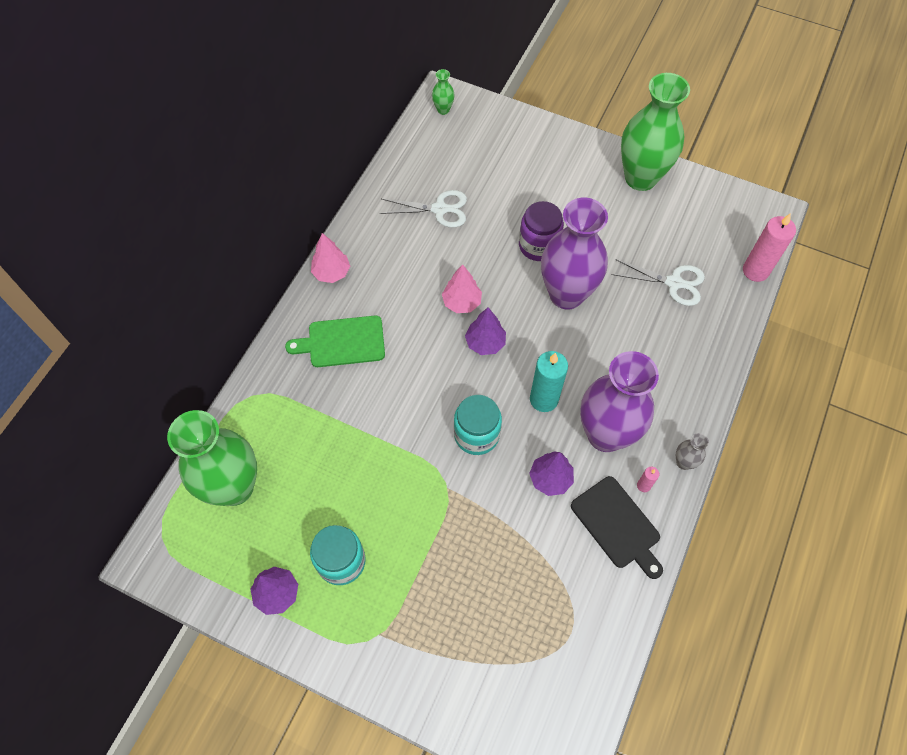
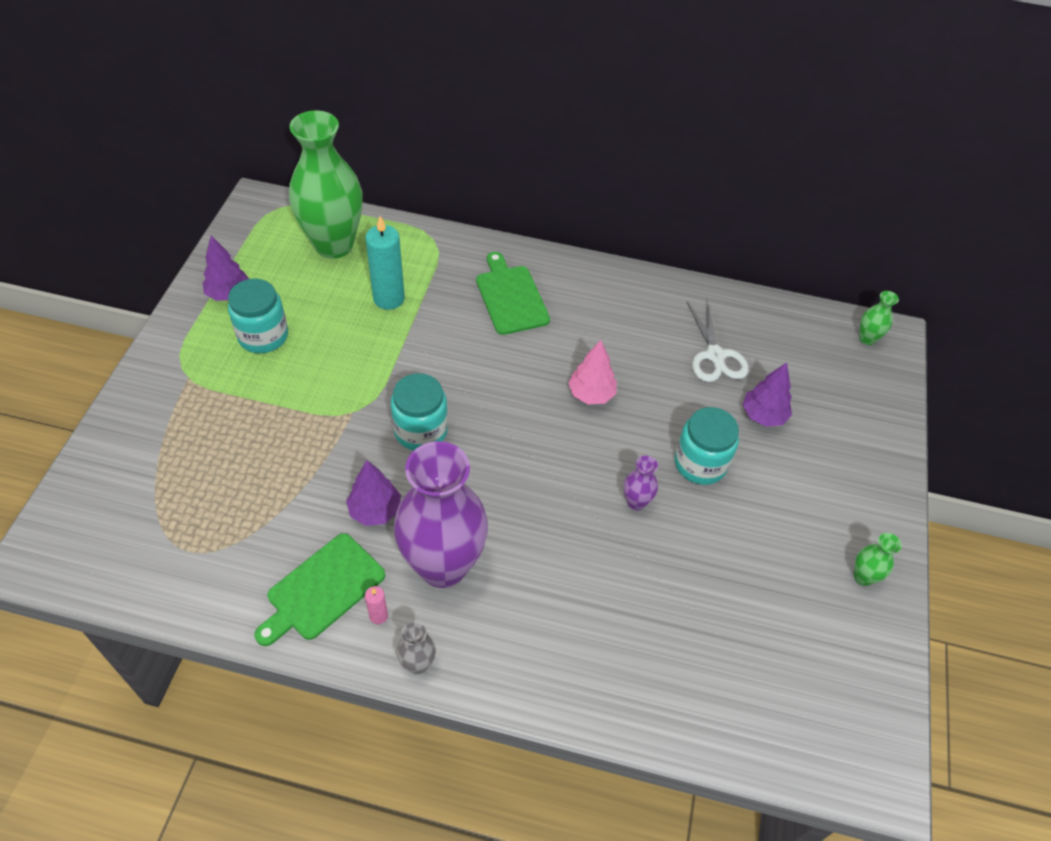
camera: 75 degrees right, 10 degrees down
(332, 273) = (594, 274): pink tree -> none
(485, 343) = (542, 424): purple tree -> purple tree (763, 415)
(538, 245) = (700, 463): purple jar -> turquoise jar
(544, 399) = (479, 493): turquoise candle -> turquoise candle (389, 298)
(566, 294) = (636, 502): purple vase -> purple vase, size x0.40
(617, 525) = (322, 589): black cutting board -> green cutting board
(640, 178) = (863, 577): green vase -> green vase, size x0.40
(673, 283) = (696, 634): white scissors -> none
(755, 271) = (758, 753): pink candle -> none

